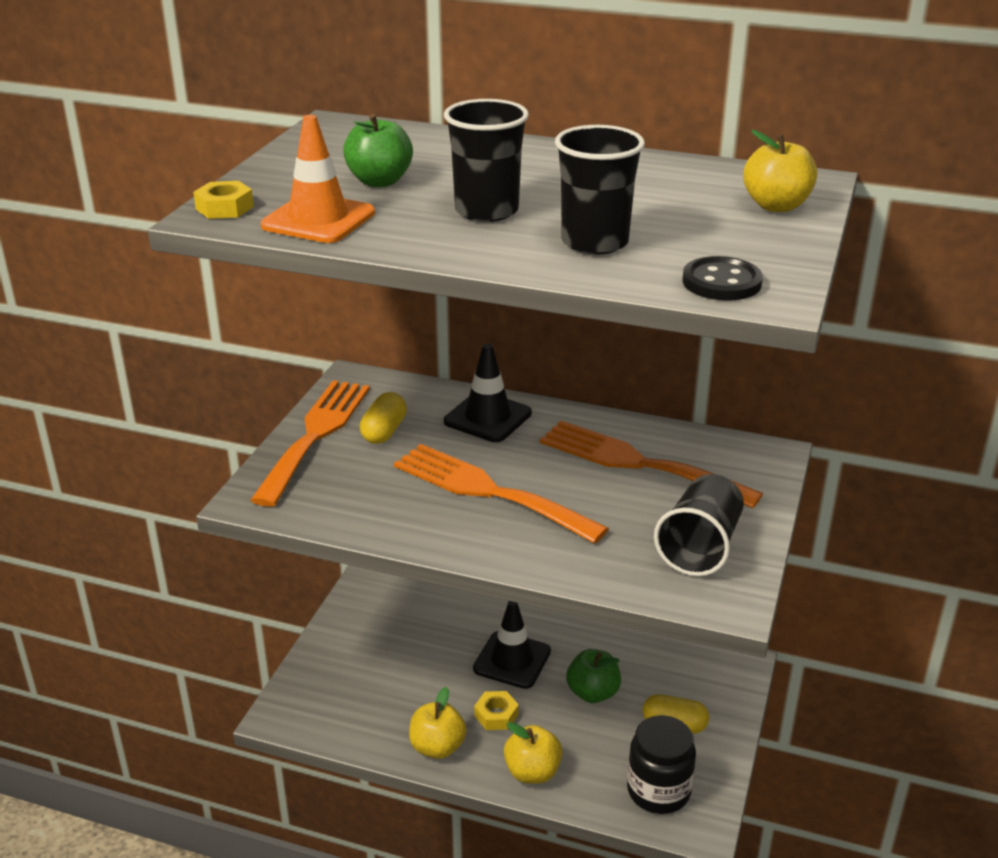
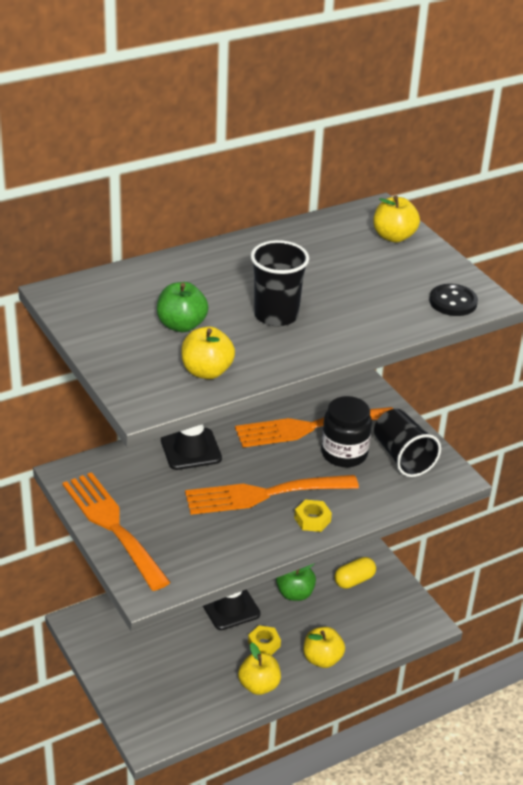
camera: 50 degrees left, 5 degrees up
(224, 208) = (139, 394): yellow nut -> yellow nut (312, 519)
(318, 219) = (206, 371): orange traffic cone -> yellow apple
(384, 431) = (148, 496): yellow capsule -> none
(595, 242) = (362, 308): black cup -> none
(658, 791) = (389, 620): black jar -> black jar (344, 454)

